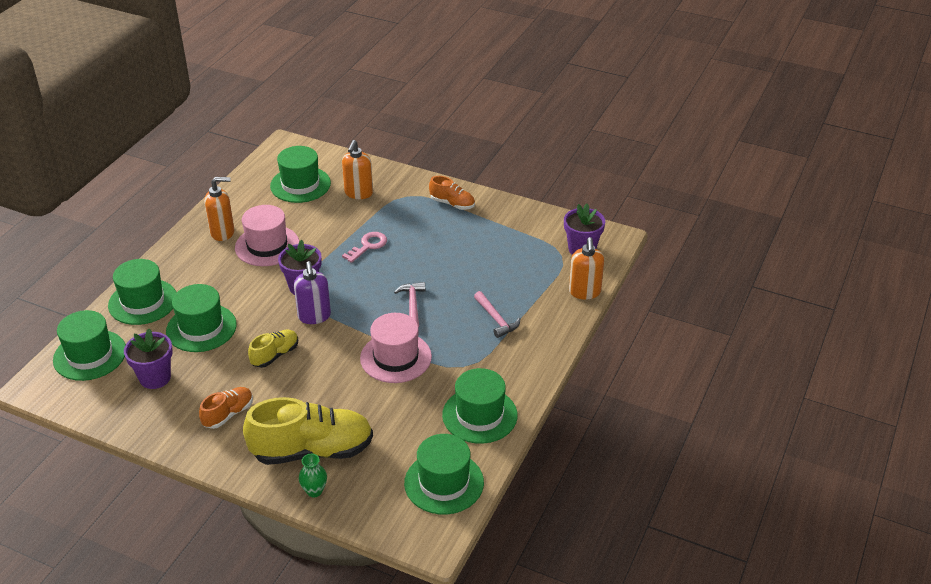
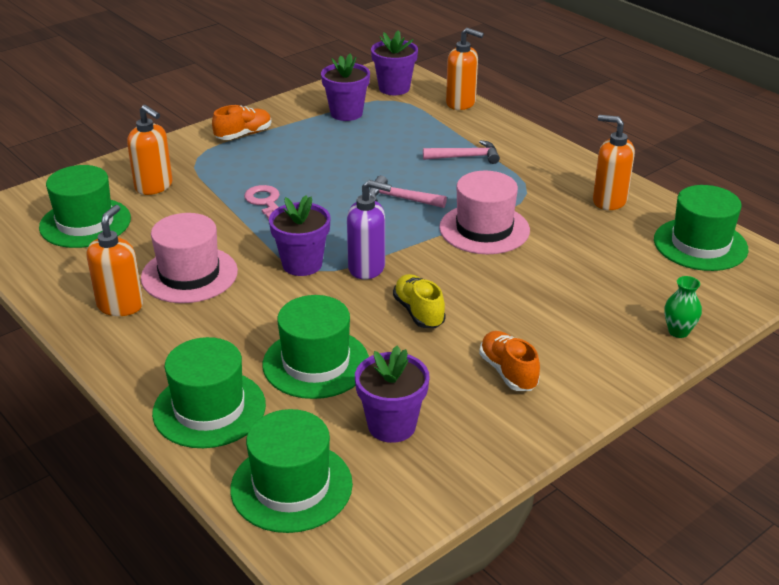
camera: 65 degrees left, 5 degrees down
(312, 450) = (609, 319): yellow shoe -> none
(479, 415) = (609, 201): green hat -> orange soap dispenser
(520, 239) = (346, 113): none -> purple flower pot

